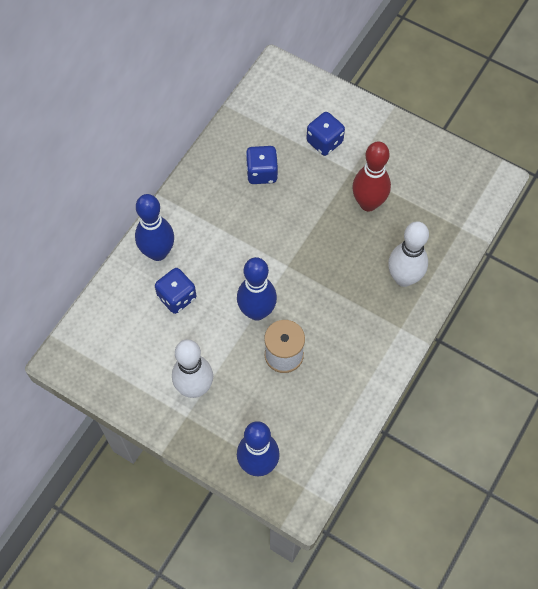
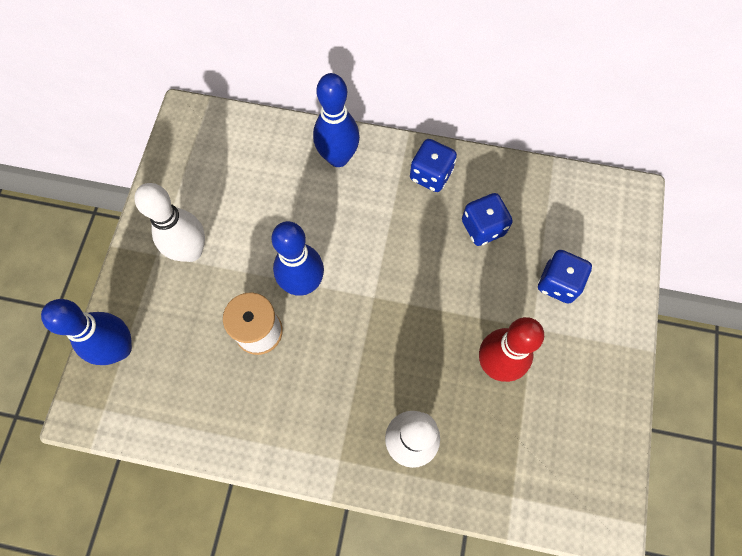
camera: 70 degrees right, 5 degrees up
(177, 297) = (291, 195): blue dice -> blue dice (431, 175)

